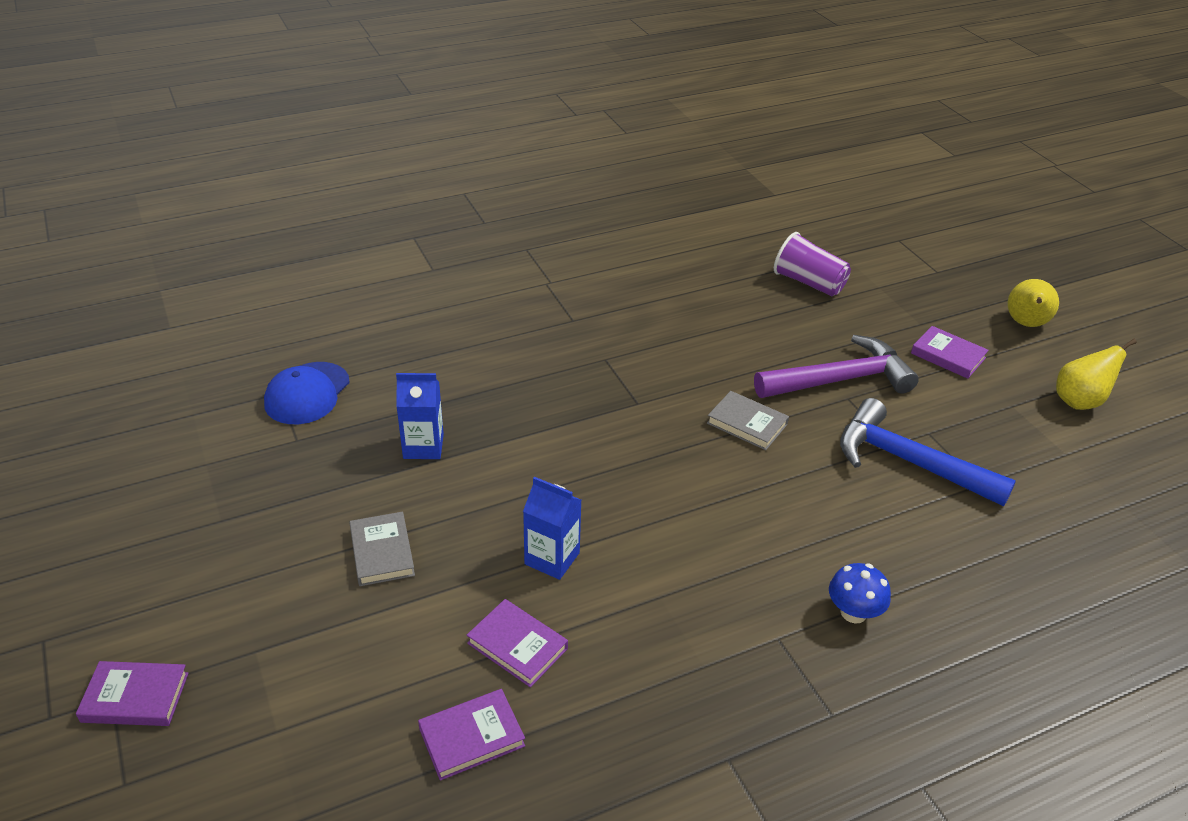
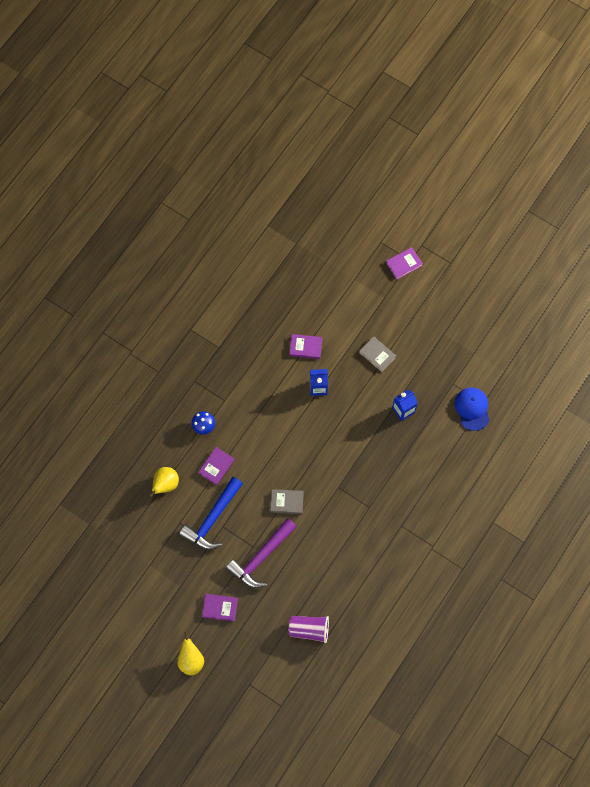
camera: 150 degrees right, 30 degrees up
(471, 737) = (297, 310): purple book -> purple book (216, 466)
(908, 461) = (212, 519): blue hammer -> blue hammer turned 120 degrees clockwise
(1079, 401) = (151, 608): yellow pear -> yellow pear (165, 485)

